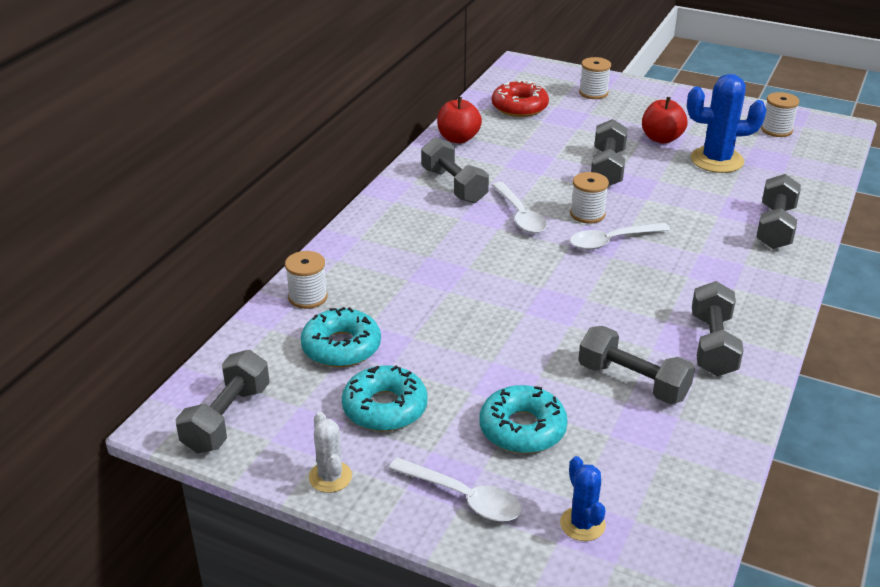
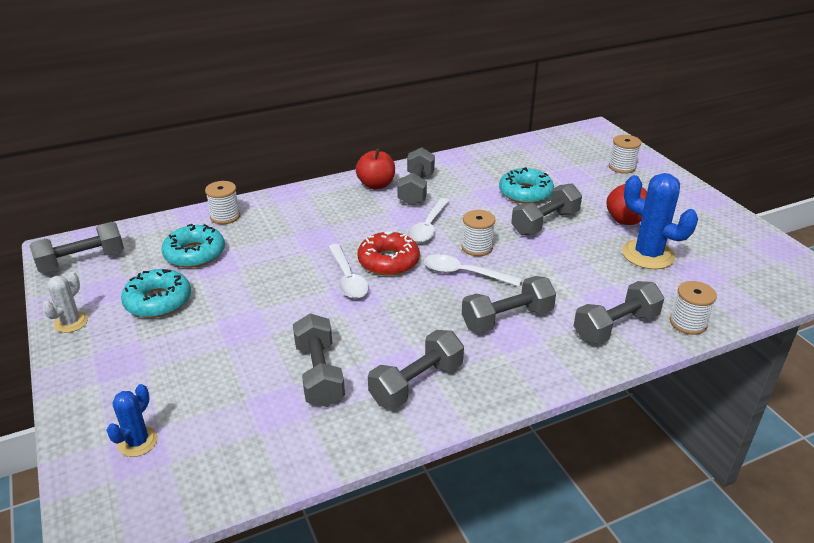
camera: 40 degrees right, 0 degrees up
(458, 138) = (468, 161): red apple -> red apple (376, 185)
(463, 497) = (108, 379): white spoon -> white spoon (347, 278)
(519, 107) = (547, 156): red donut -> red donut (388, 261)
(522, 429) = (205, 360): turquoise donut -> turquoise donut (525, 193)
(697, 260) = (507, 318): none -> grey dumbbell
(776, 130) = (746, 254): white spool -> white spool (688, 323)

